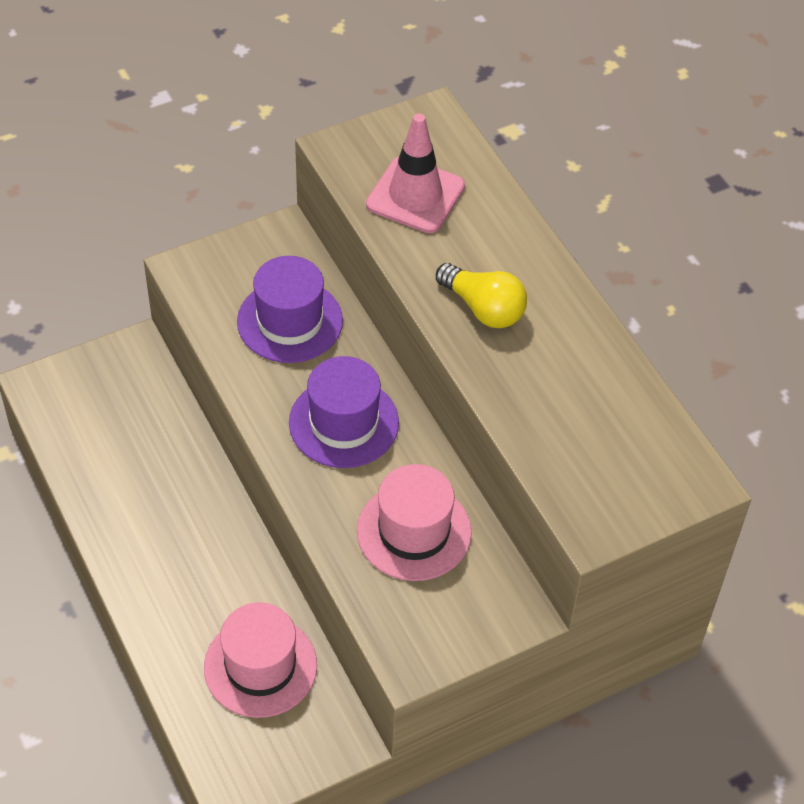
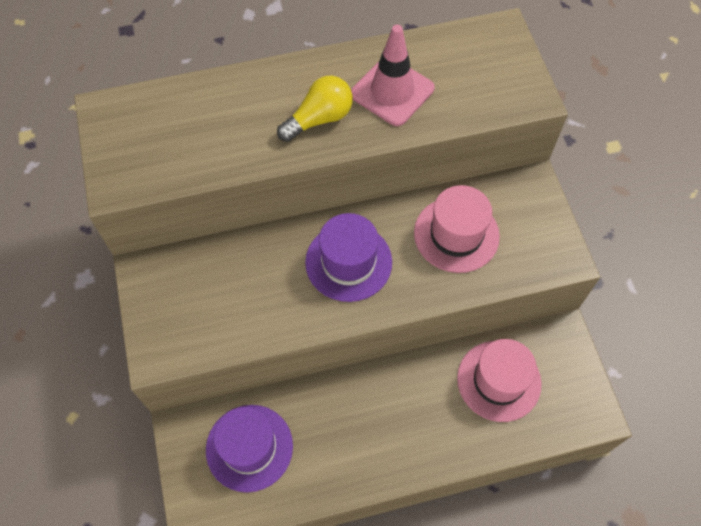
camera: 75 degrees left, 10 degrees up
(290, 321) = (238, 282): purple hat -> purple hat (249, 447)
(415, 195) = (188, 140): pink traffic cone -> pink traffic cone (392, 91)

